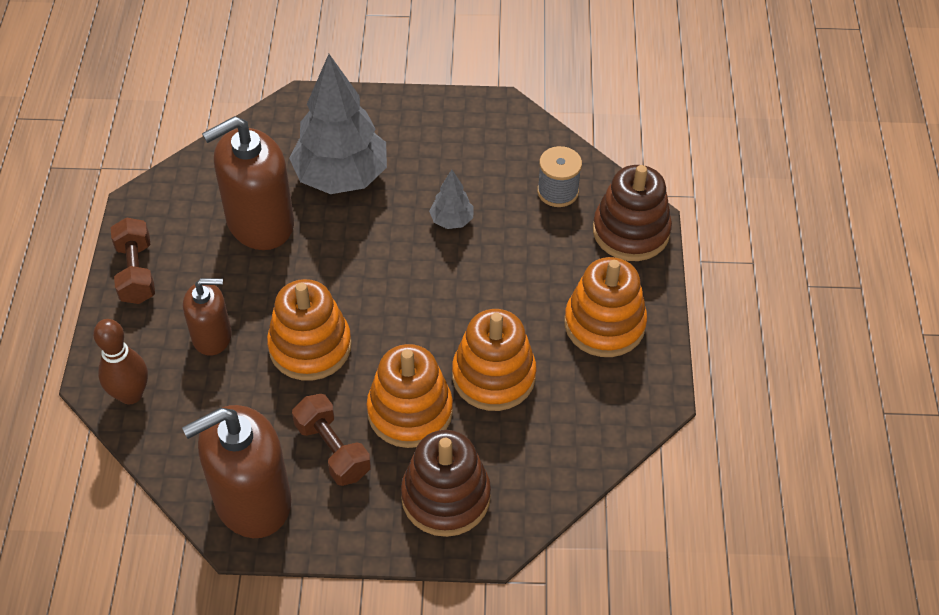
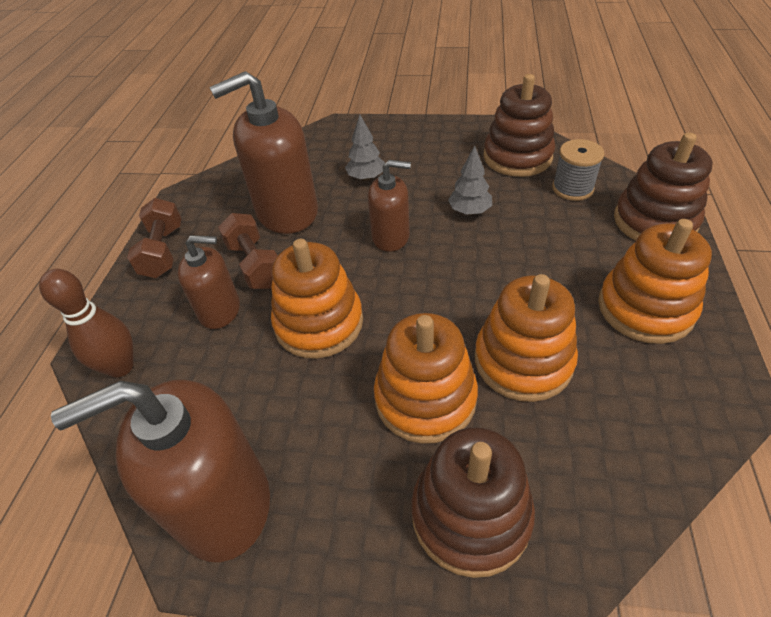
camera: 10 degrees right, 5 degrees down
(333, 450) = (330, 441): brown dumbbell -> brown dumbbell (255, 264)
(341, 177) = (366, 177): grey tree -> grey tree, size x0.45
(372, 252) = (391, 237): none -> brown soap dispenser
(505, 149) = (517, 157): none -> brown stacking toy

